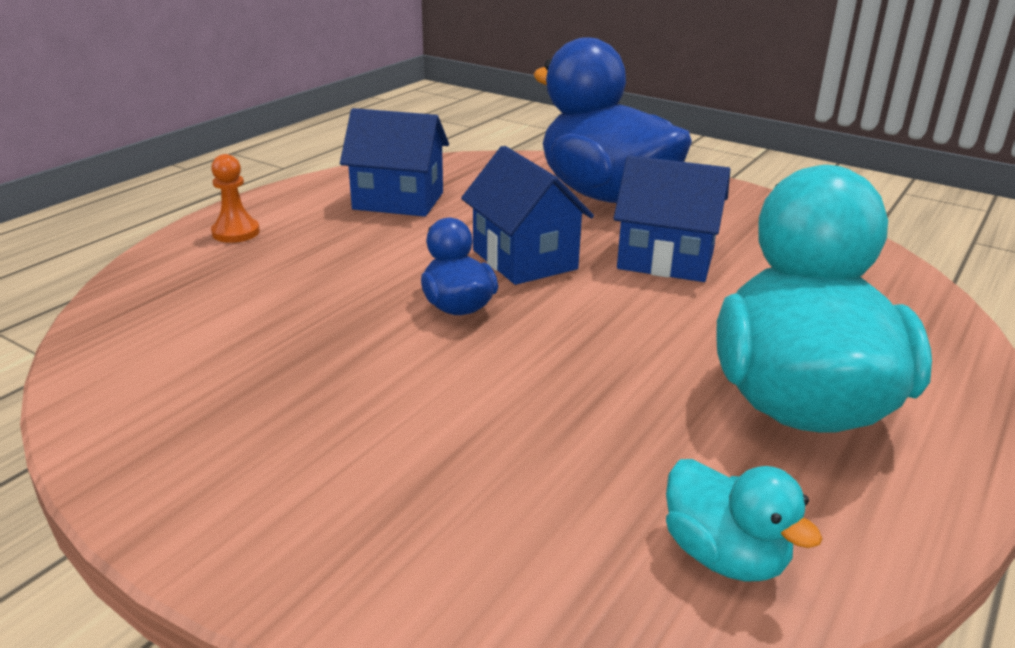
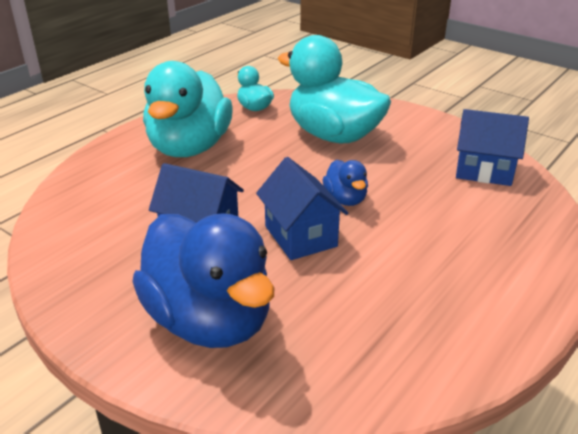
camera: 175 degrees left, 5 degrees up
(236, 232) = (528, 272): orange pawn -> none
(398, 201) = (410, 314): blue house -> blue house (484, 171)
(475, 449) = (333, 135): none -> turquoise duck

